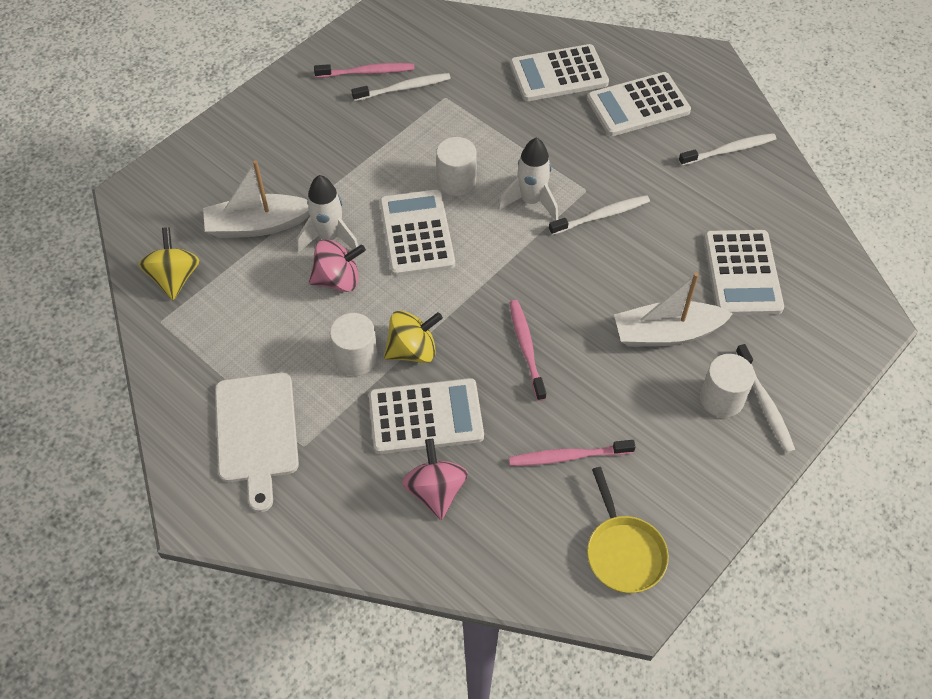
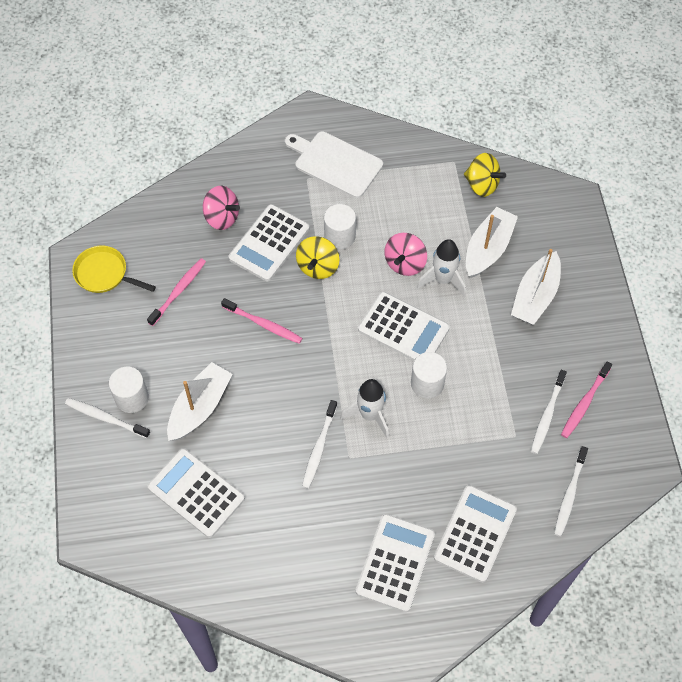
camera: 130 degrees right, 5 degrees up
(283, 160) = (535, 296): none -> white boat
(729, 150) = (297, 587): white toothbrush -> white toothbrush (569, 495)

